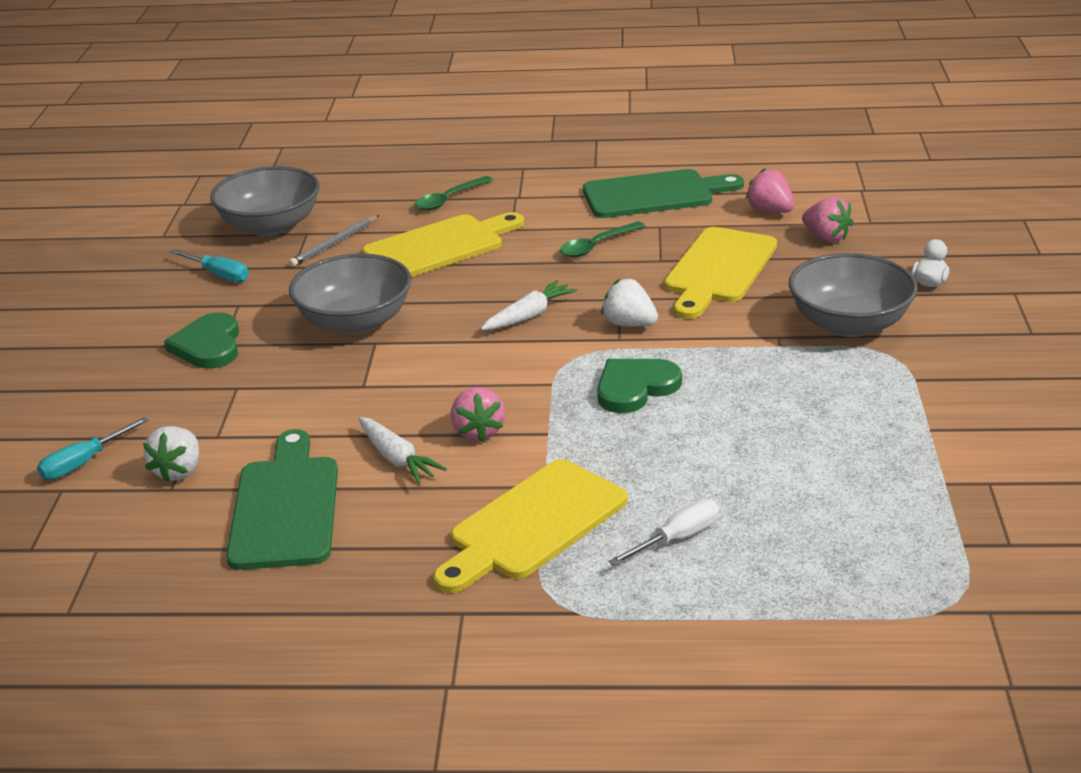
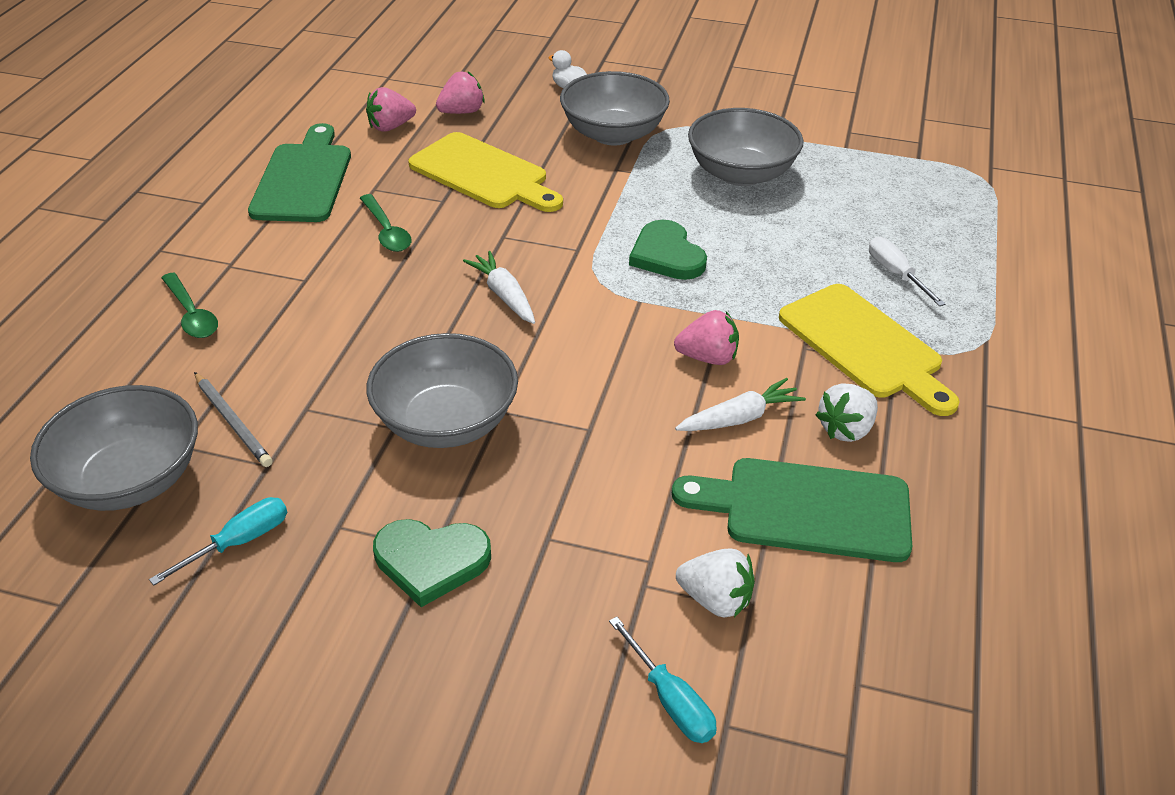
camera: 80 degrees left, 10 degrees up
(439, 247) = (308, 336): yellow cutting board -> none
(629, 324) = (554, 239): white strawberry -> white strawberry (846, 429)
(824, 413) = (741, 173): none -> grey bowl

